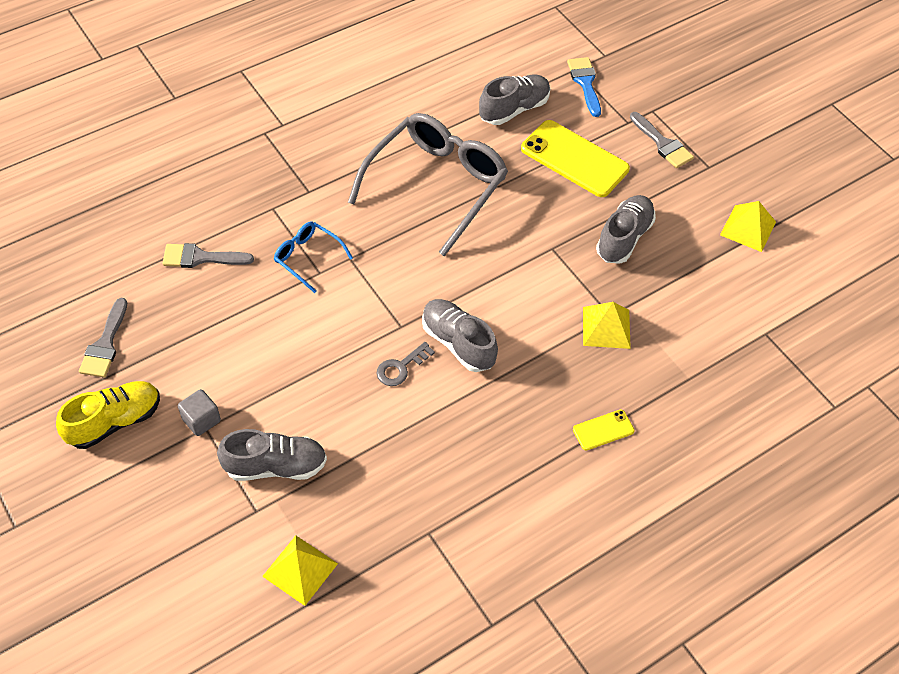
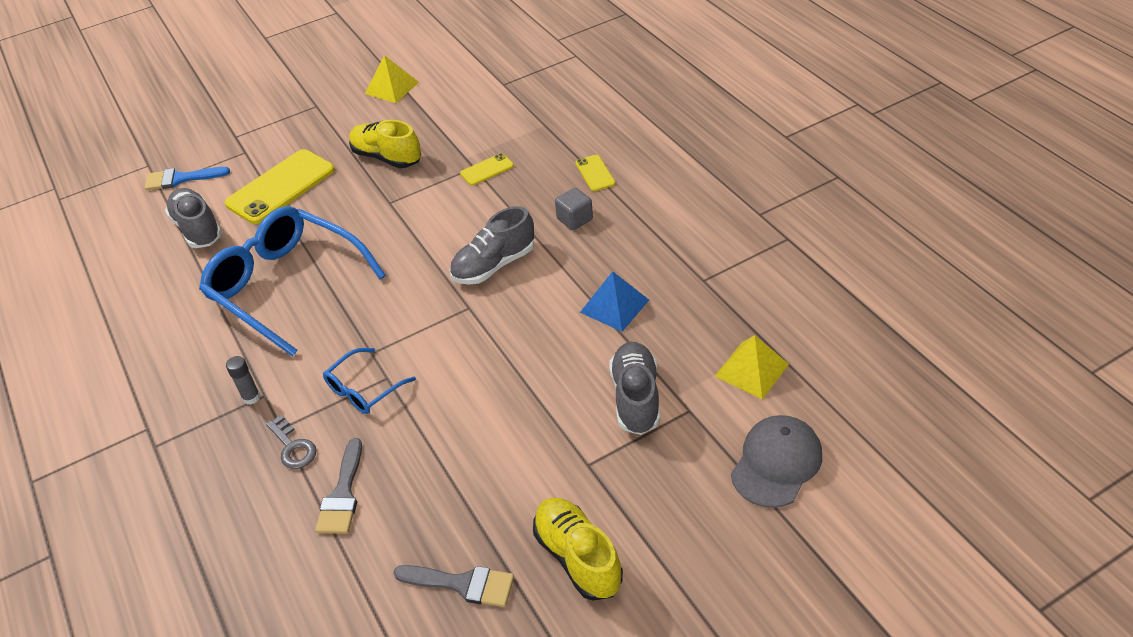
camera: 80 degrees left, 10 degrees down
(185, 582) = (776, 463): none -> grey cap
(201, 420) = (577, 469): grey cube -> grey cube (574, 219)
(307, 183) = (251, 397): none -> grey glue stick
(396, 449) = (614, 306): none -> blue pyramid
(401, 367) = (520, 306): grey key -> grey key (293, 447)
(436, 185) = (286, 286): grey glasses -> blue glasses
(606, 327) = (487, 170): yellow pyramid -> yellow phone
(624, 238) = (387, 157): grey shoe -> yellow shoe
(662, 143) = (279, 131): grey brush -> none

